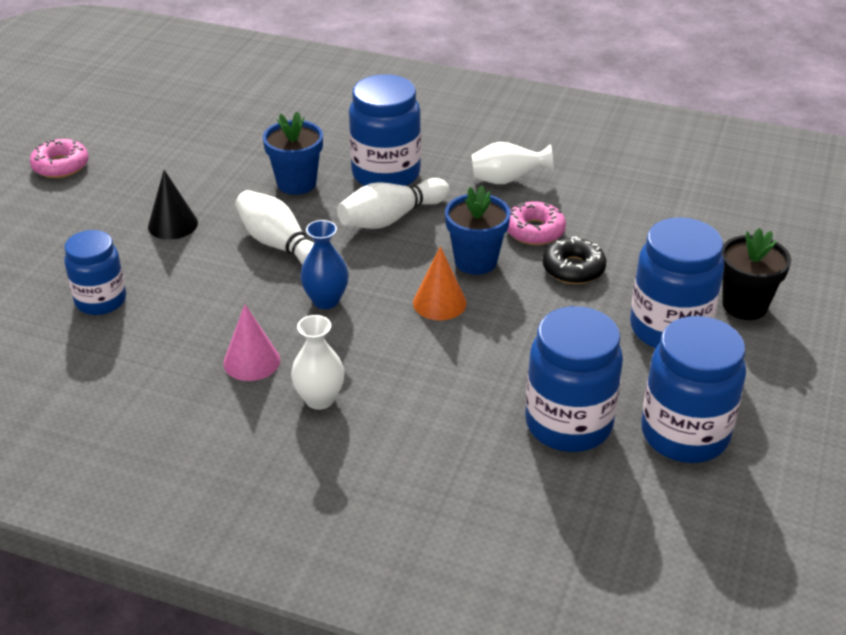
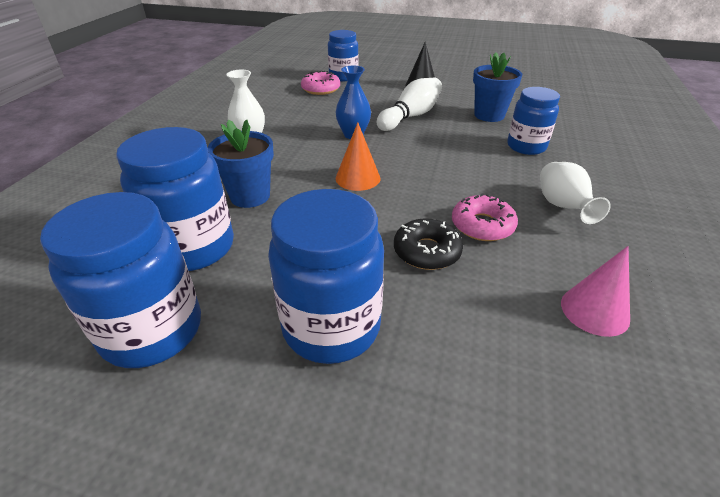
camera: 85 degrees right, 0 degrees up
(61, 166) = (464, 56): pink donut -> pink donut (321, 89)
(251, 361) = (289, 117): pink cone -> pink cone (594, 310)
(386, 174) = (526, 147): blue jar -> blue jar, size x0.66
(391, 218) = (464, 152): white bowling pin -> none
(475, 261) = (419, 193): blue flower pot -> blue flower pot (250, 196)
(744, 305) = (388, 416): black flower pot -> none

